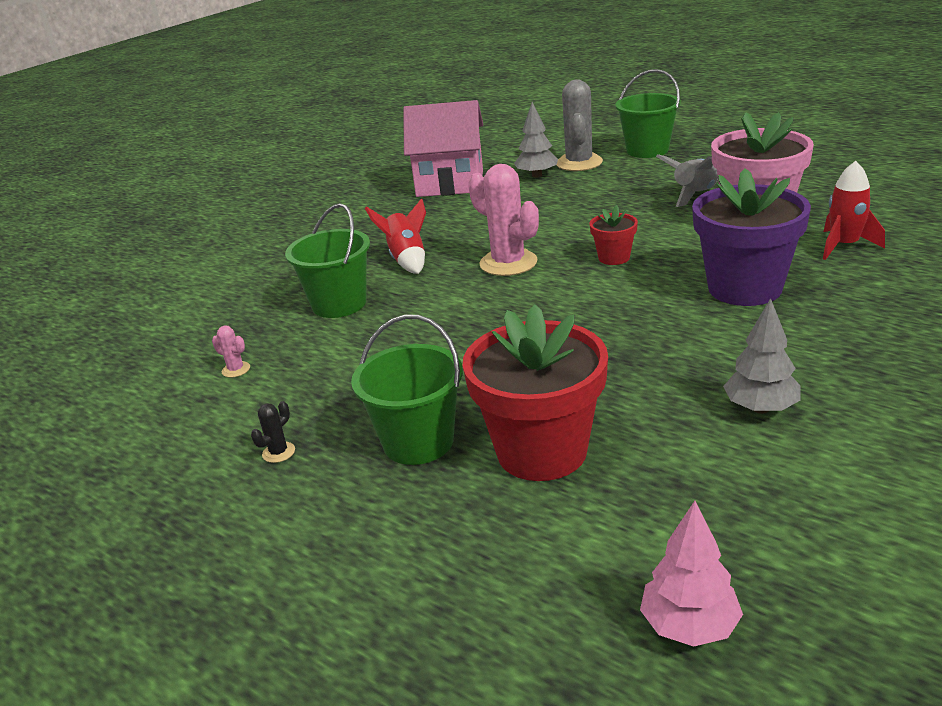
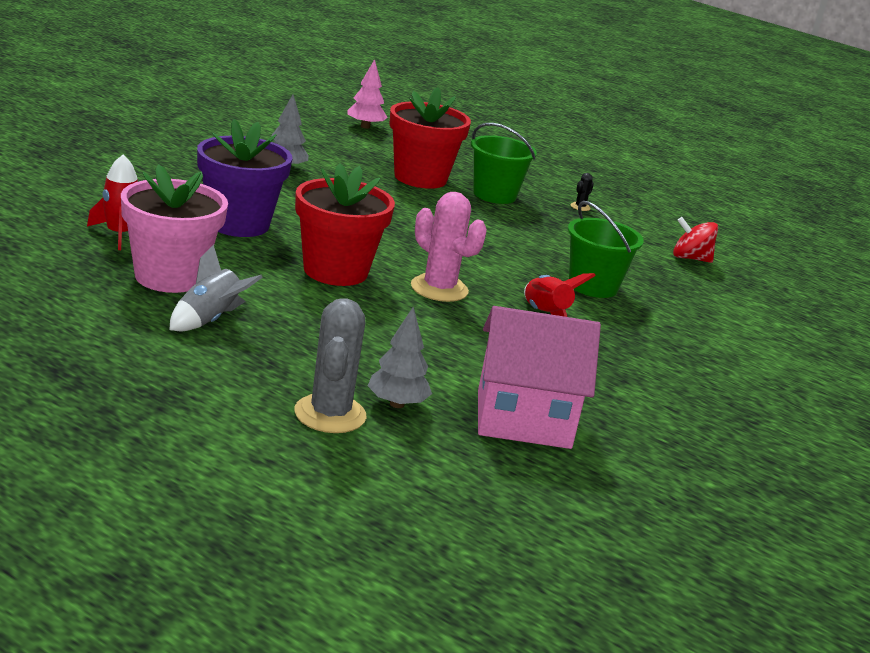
camera: 170 degrees right, 5 degrees down
(175, 379) = (690, 258): none -> red spinning top
(236, 369) = (647, 255): pink cactus -> none
(614, 258) = (335, 271): red flower pot -> red flower pot, size x2.09
(647, 150) = (216, 415): green bucket -> none

